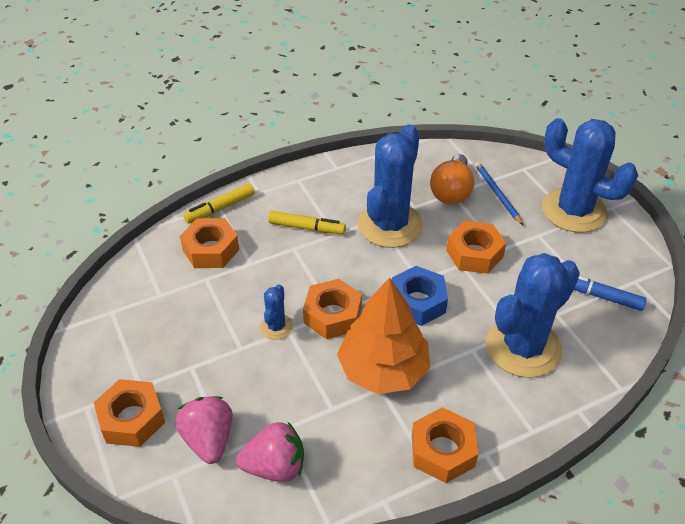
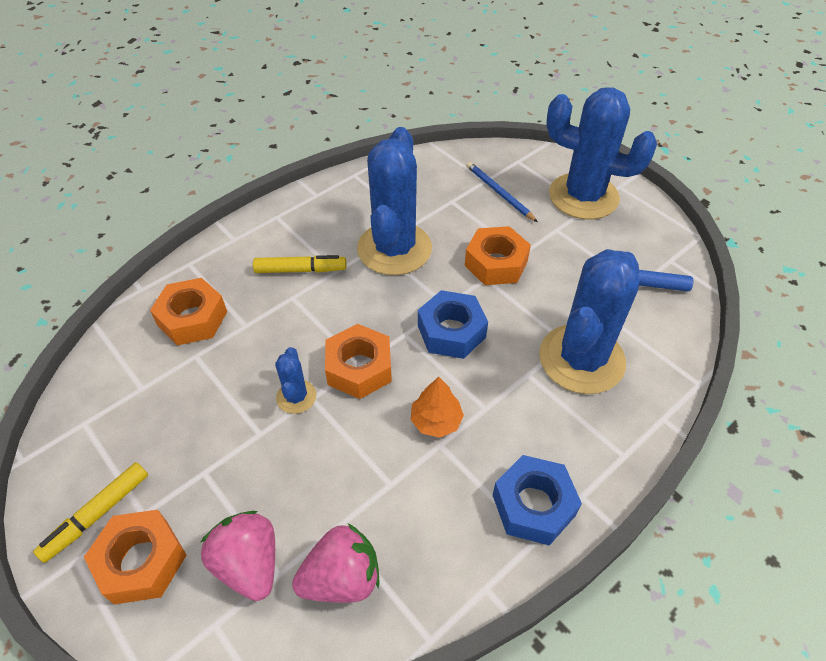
camera: 15 degrees left, 5 degrees up
(220, 208) = (192, 266): yellow marker -> yellow marker (97, 515)
(383, 369) = (436, 421): orange tree -> orange tree, size x0.48
(442, 451) = (533, 505): orange nut -> blue nut
(451, 191) = (450, 199): orange light bulb -> none

